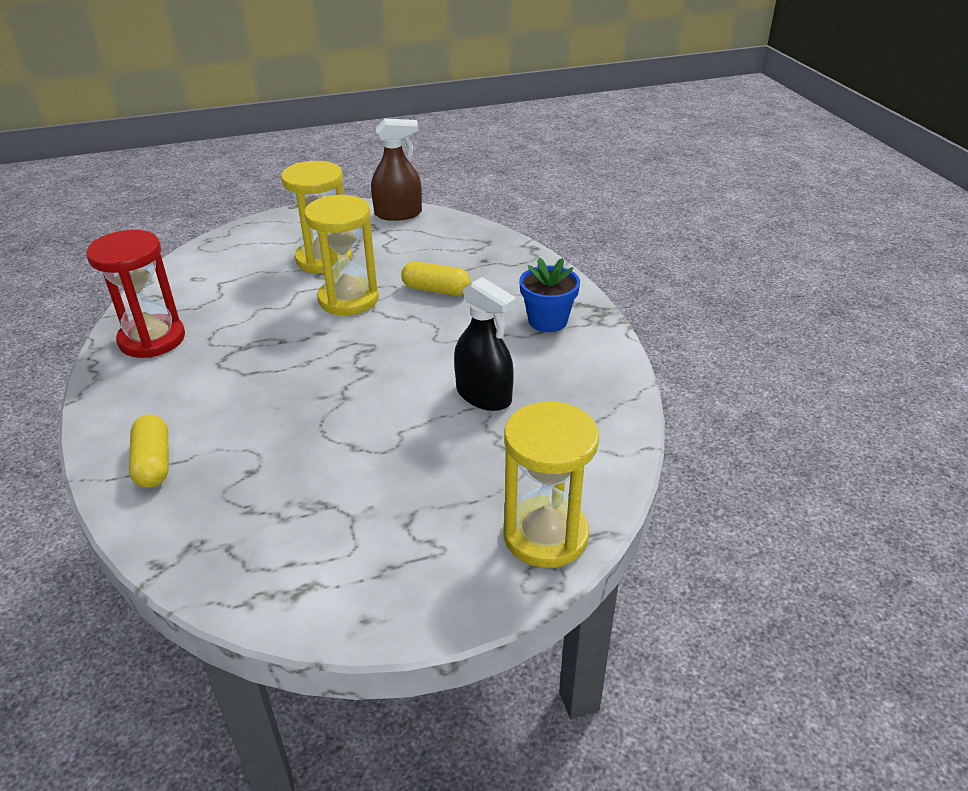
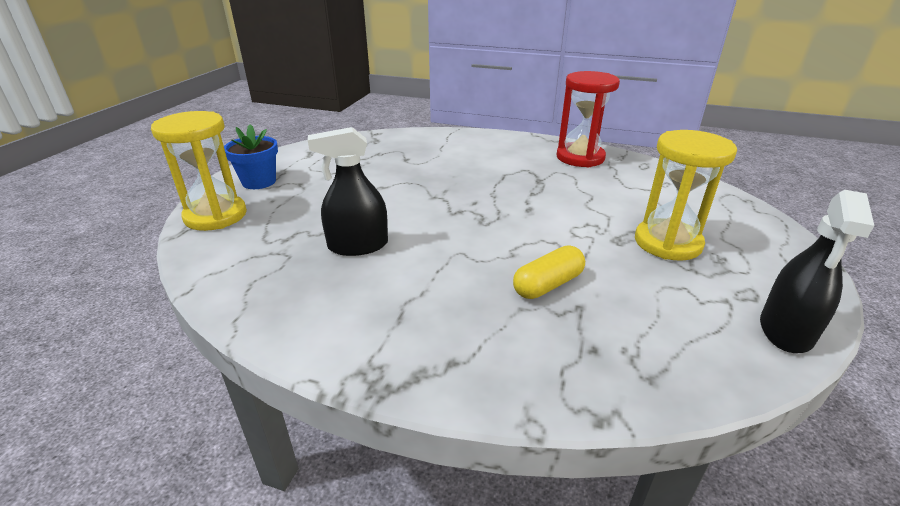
camera: 125 degrees right, 5 degrees down
(153, 463) = (448, 141): yellow capsule -> none
(348, 299) = (572, 233): yellow hourglass -> none
(398, 214) = (786, 330): brown spray bottle -> black spray bottle
(547, 321) = (410, 331): blue flower pot -> blue flower pot (259, 182)

